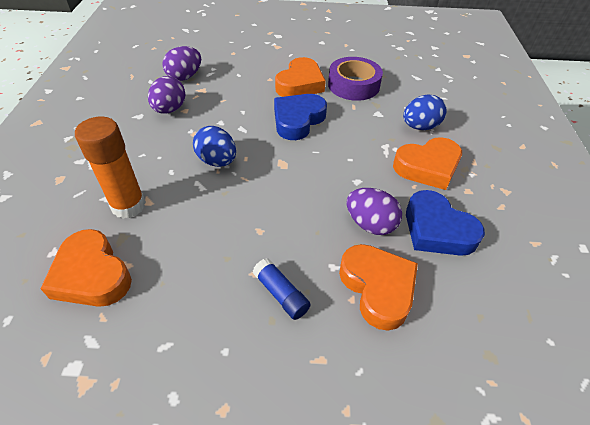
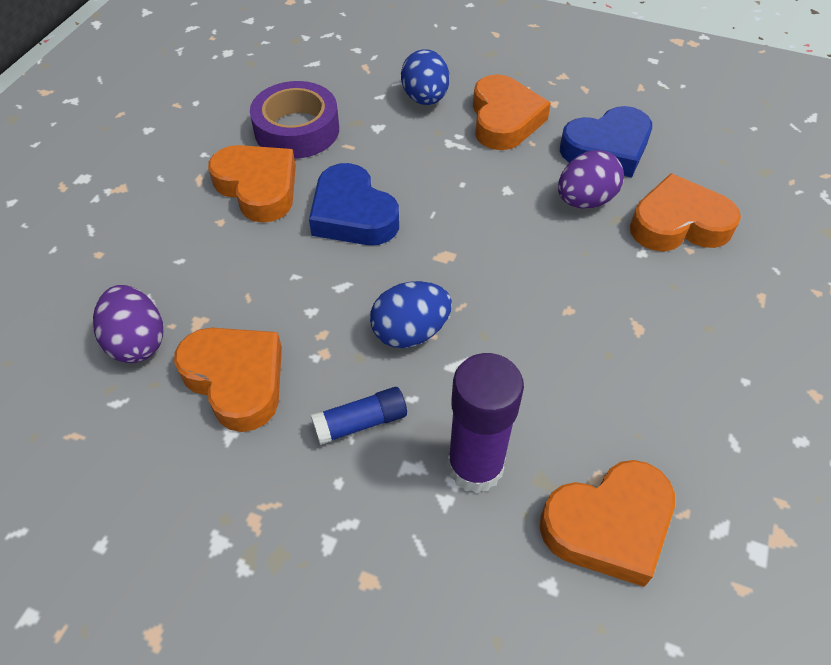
camera: 70 degrees left, 5 degrees up
(128, 206) = (475, 466): orange glue stick -> purple glue stick
(169, 109) = (236, 380): purple egg -> orange heart
(281, 294) = (674, 310): blue glue stick -> blue glue stick (360, 422)

